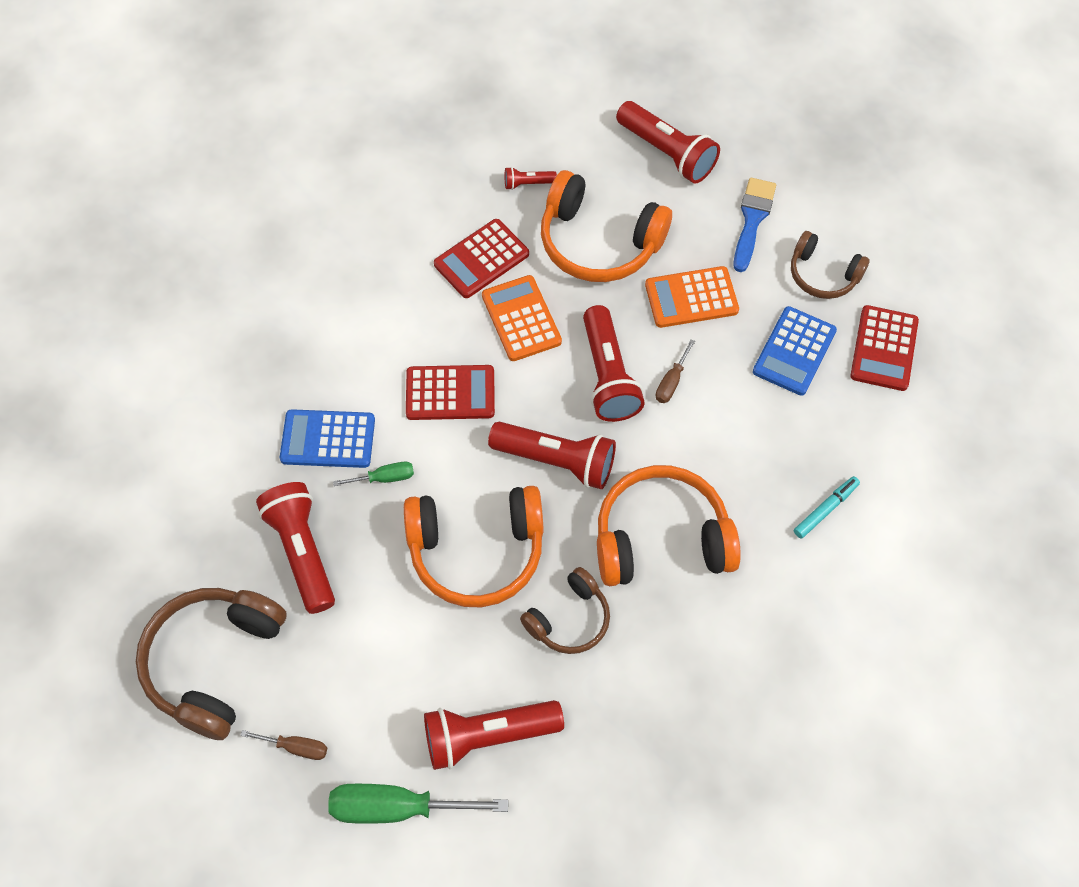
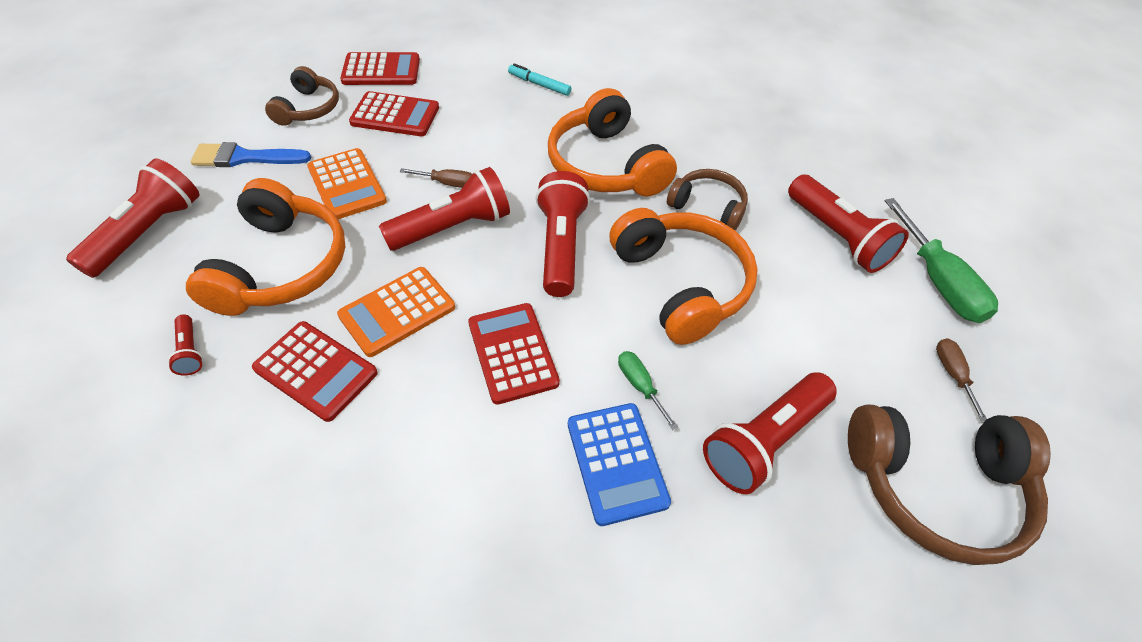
camera: 110 degrees left, 10 degrees down
(794, 351) = (395, 115): blue calculator -> red calculator

